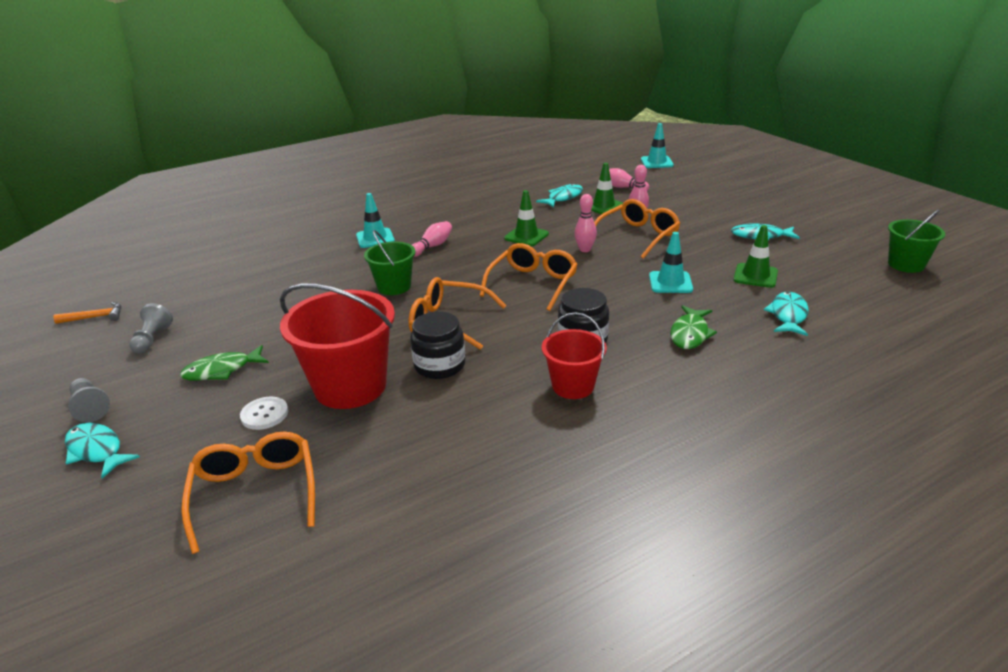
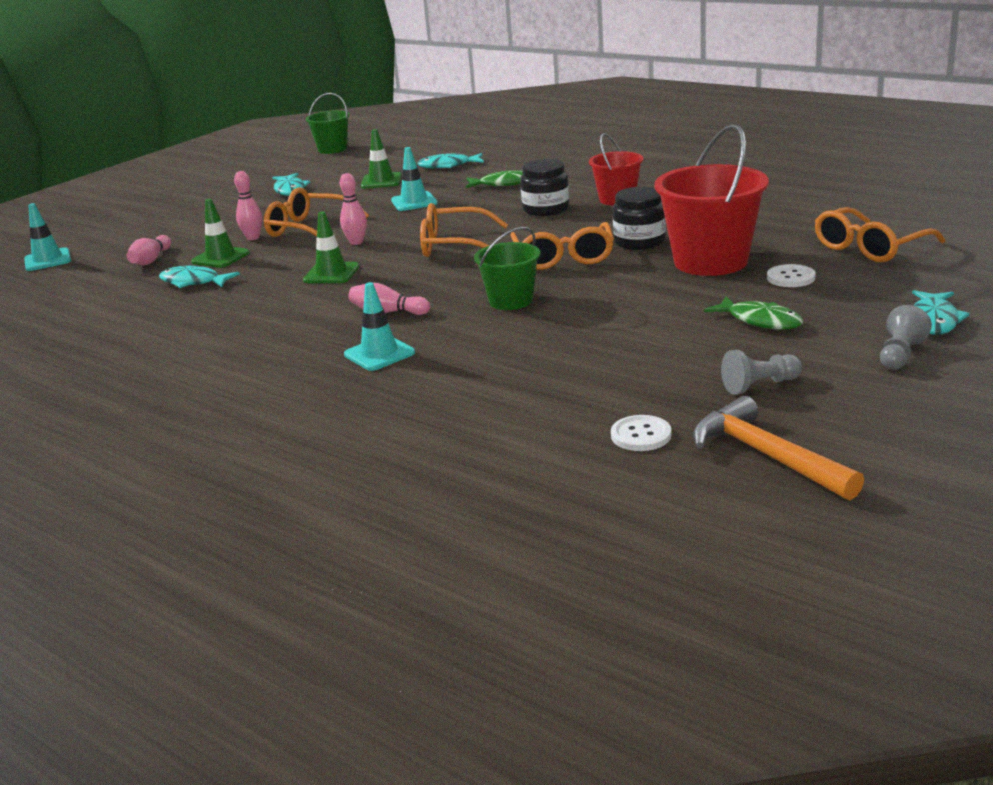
camera: 110 degrees left, 5 degrees down
(95, 317) = (767, 455): orange hammer -> orange hammer, size x1.77
(172, 289) = (641, 435): none -> white button

